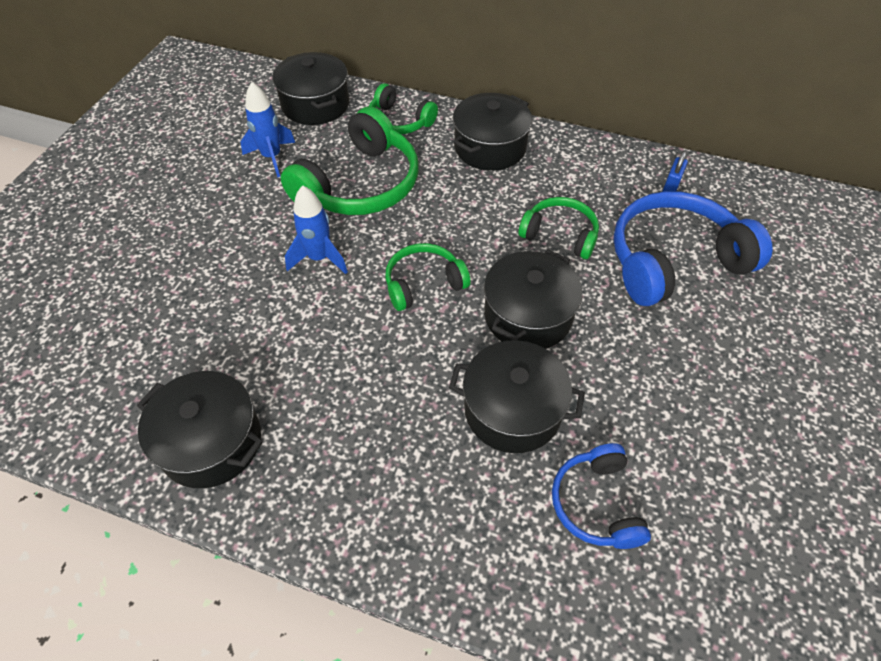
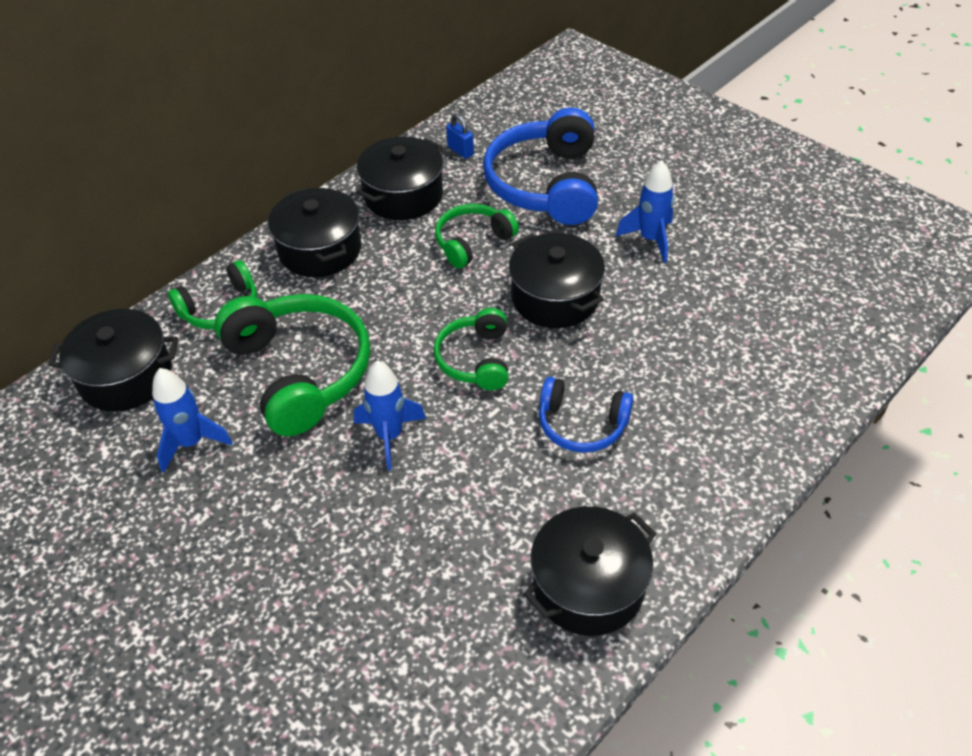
camera: 65 degrees left, 5 degrees down
(512, 410) = (650, 342): black pot -> black pot (403, 195)
(596, 503) = (756, 322): blue headphones -> blue headphones (581, 424)
(657, 369) = (650, 239): none -> blue rocket

